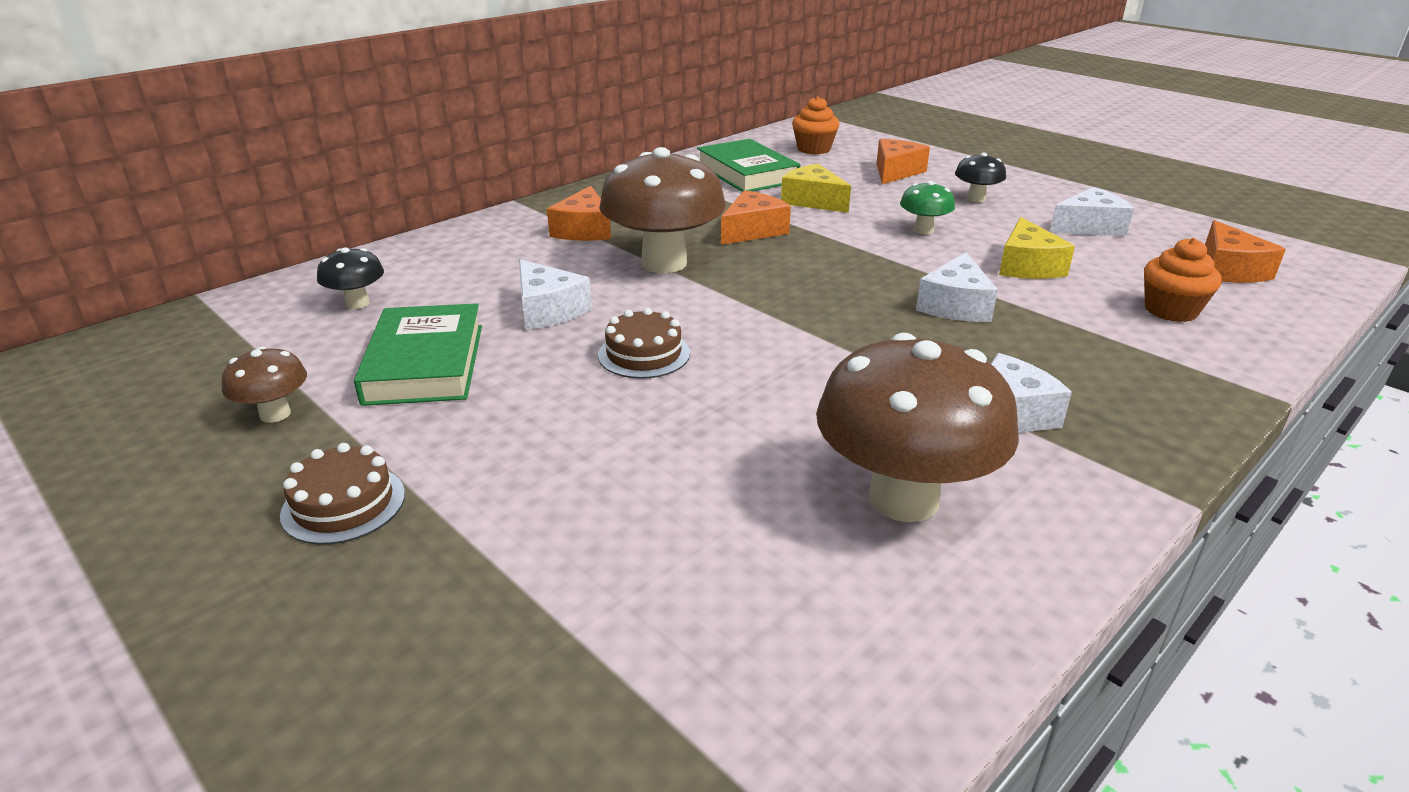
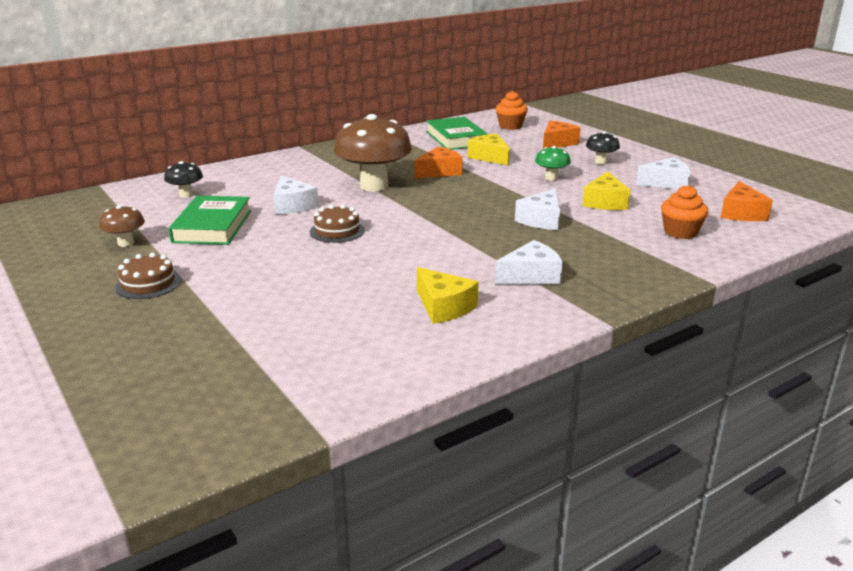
camera: 10 degrees right, 5 degrees down
(584, 230) = (334, 165): orange cheese -> none
(903, 499) = (443, 307): brown mushroom -> yellow cheese

